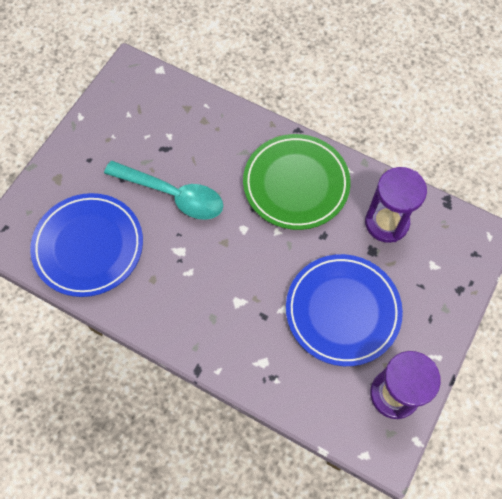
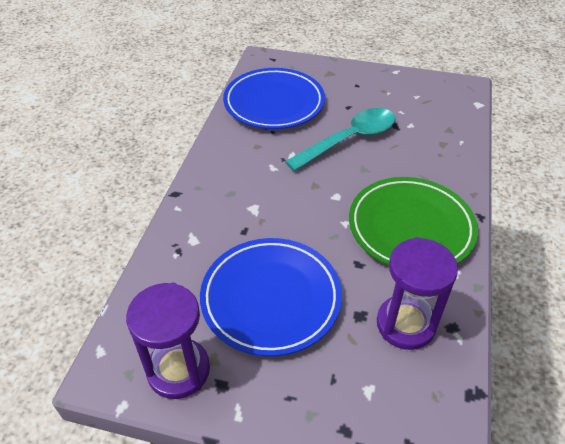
camera: 75 degrees right, 20 degrees down
(172, 195) = (349, 140): turquoise spoon -> turquoise spoon turned 135 degrees counterclockwise

